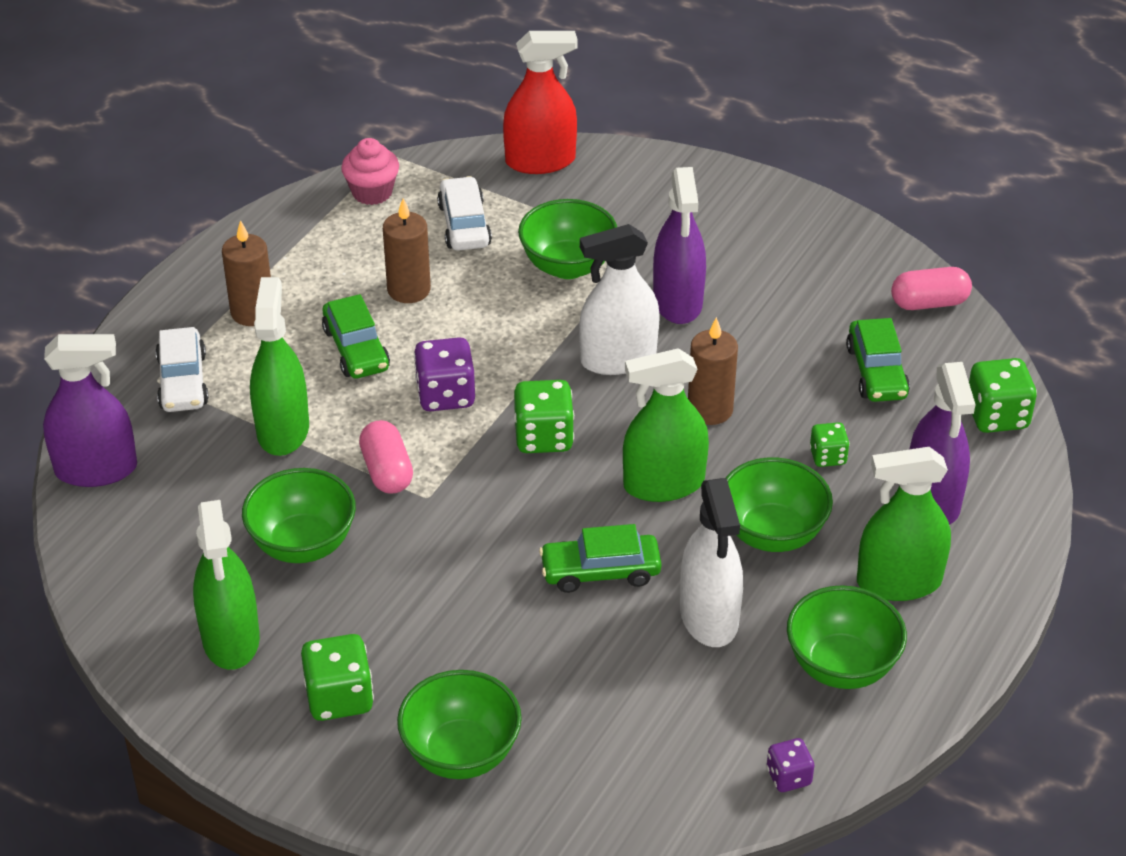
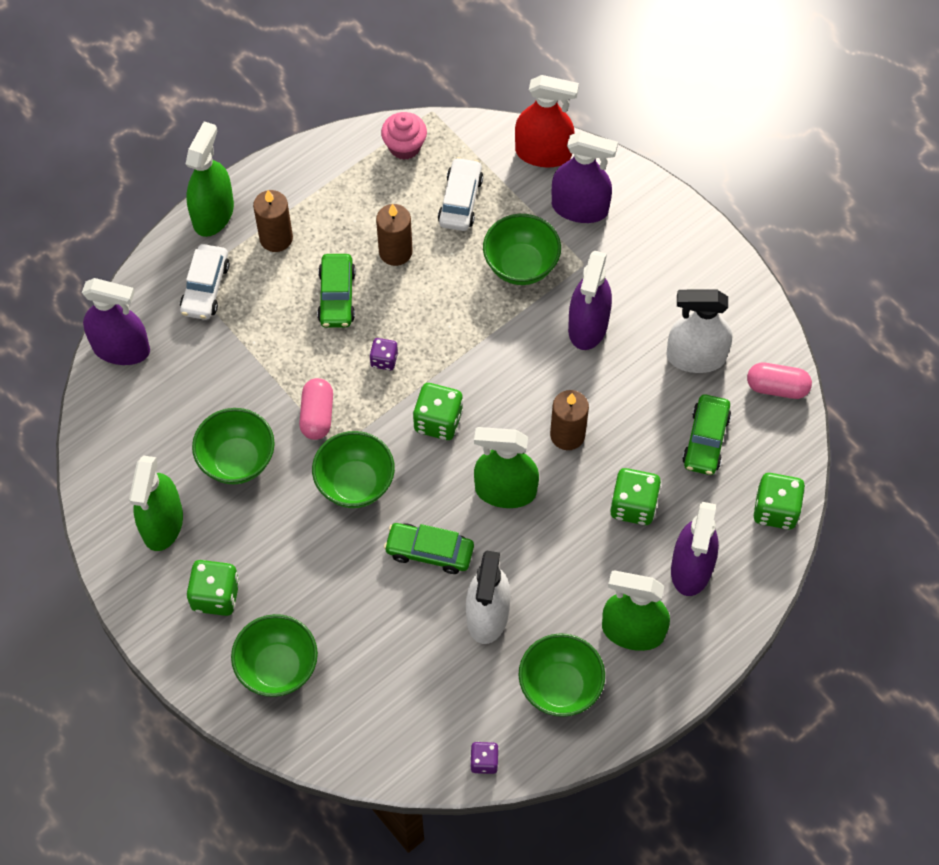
camera: 20 degrees right, 20 degrees up
(283, 430) = (259, 354): green spray bottle -> green spray bottle (213, 214)
(445, 395) = (384, 360): purple dice -> purple dice, size x0.59
(609, 199) = (580, 208): none -> purple spray bottle
(618, 358) = (521, 366): white spray bottle -> white spray bottle (696, 357)
(772, 534) = (563, 560): green bowl -> green bowl (355, 484)
(828, 456) = (633, 505): green dice -> green dice, size x1.70

